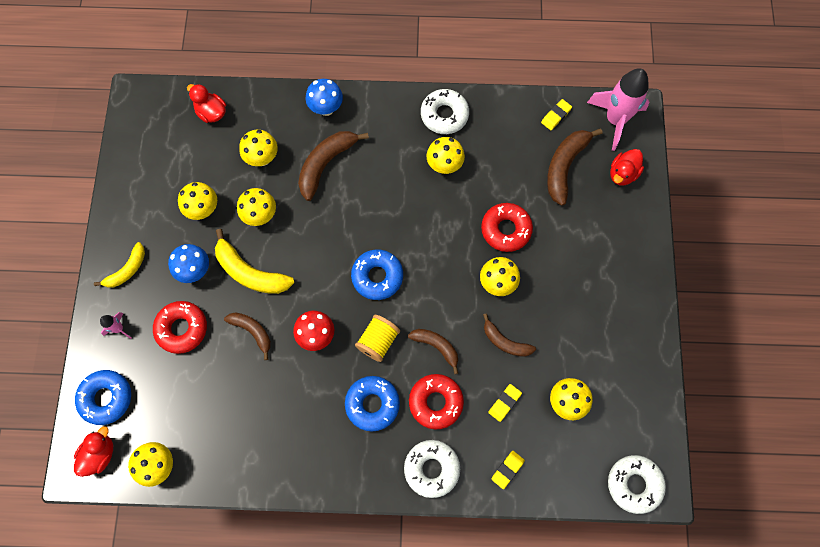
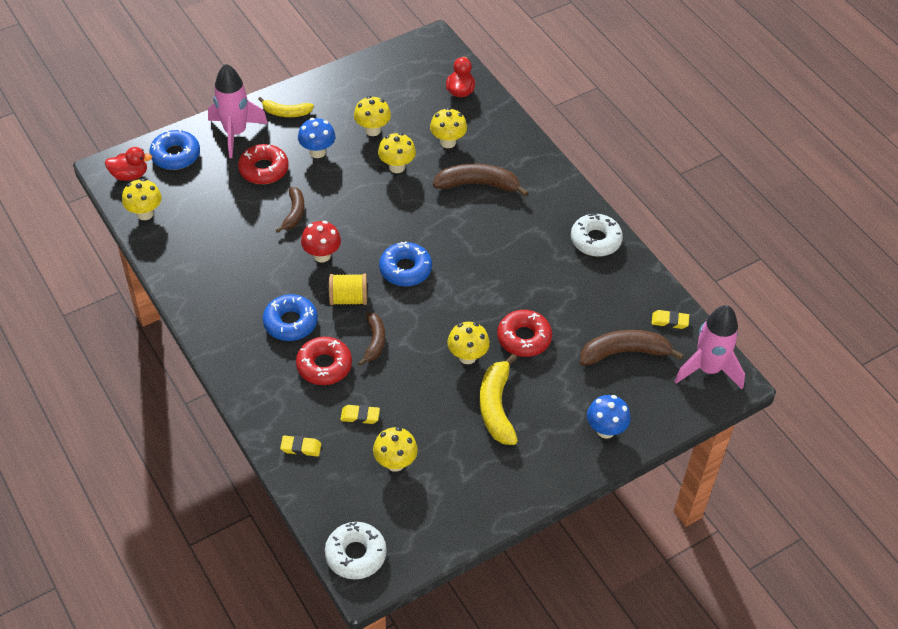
camera: 55 degrees right, 20 degrees down
(119, 329) = (235, 133): pink rocket -> pink rocket, size x2.25
(250, 272) = (343, 186): yellow banana -> yellow banana (496, 407)
(326, 108) = (529, 159): blue mushroom -> blue mushroom (605, 430)
(431, 469) = (263, 392): white donut -> none
(444, 165) = (547, 264): yellow mushroom -> none
(505, 341) = (417, 389): brown banana -> none
(622, 174) = (657, 401): red duck -> none

